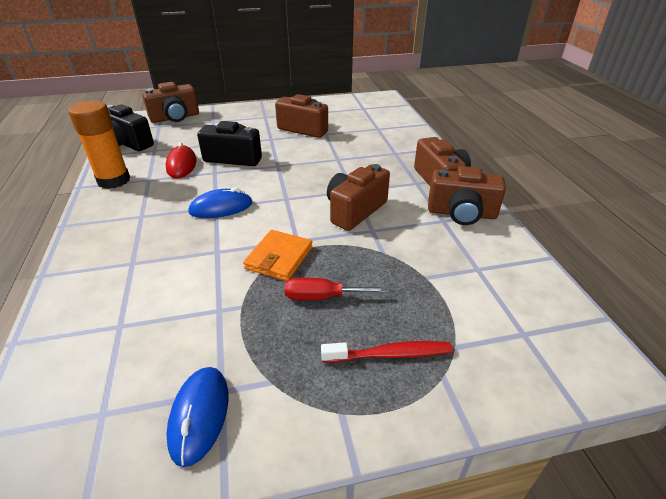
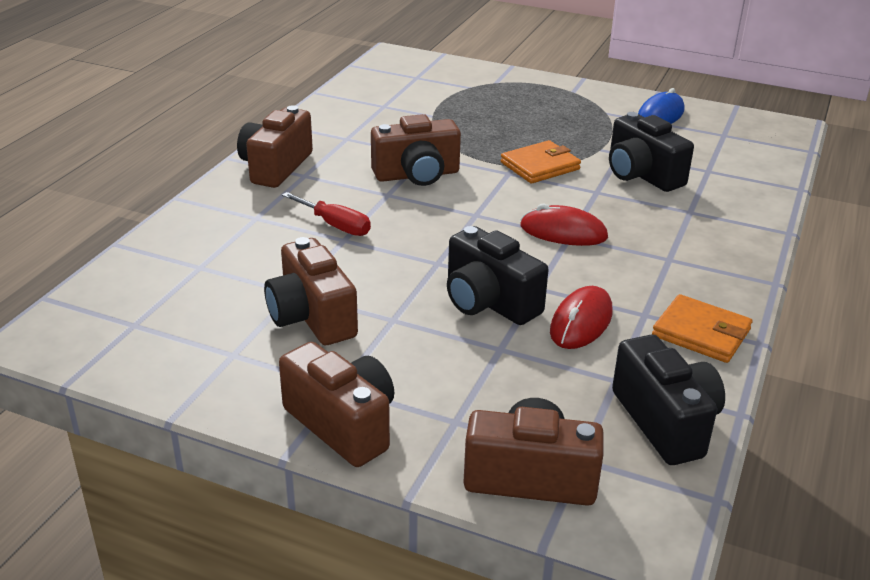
camera: 145 degrees left, 5 degrees down
(114, 180) = (701, 333): orange glue stick -> orange wallet
(186, 287) = (641, 175): none -> black camera
(221, 208) = (563, 232): blue mouse -> red mouse
(322, 297) = (529, 132): red screwdriver -> red screwdriver (335, 226)
(390, 354) = (516, 97): red toothbrush -> none
(461, 213) = (319, 136): brown camera -> brown camera (343, 424)

